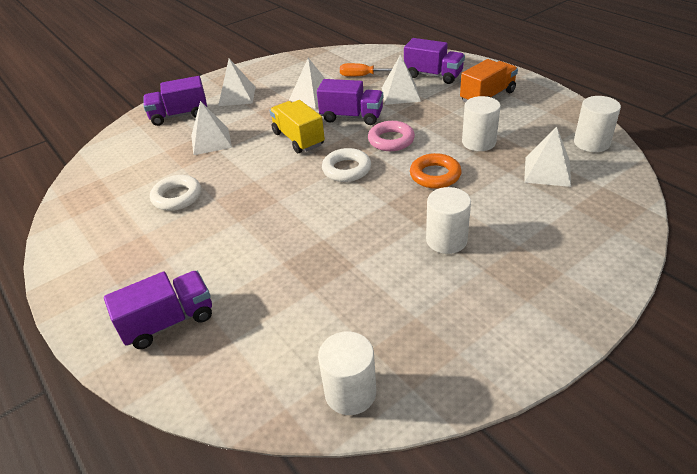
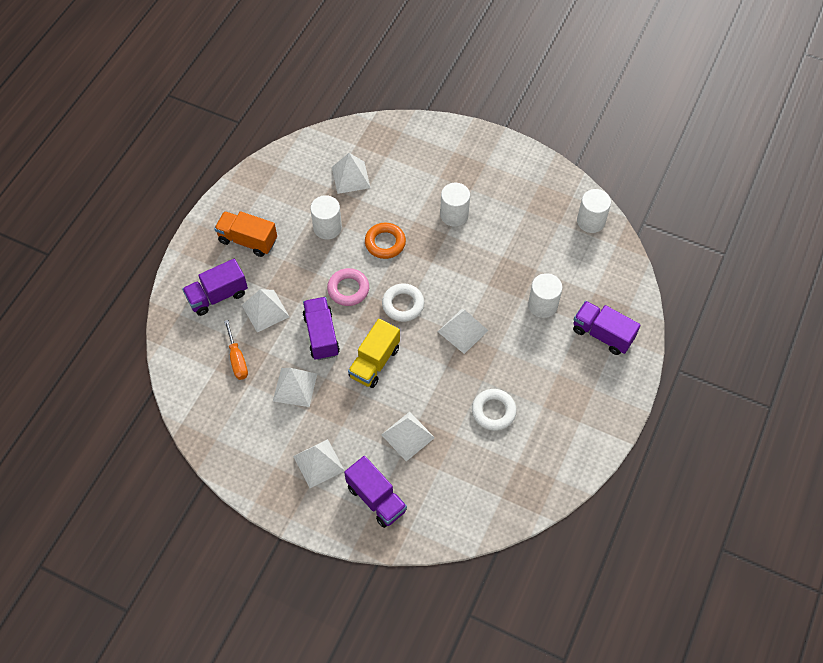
camera: 120 degrees left, 20 degrees up
(281, 201) = (463, 331): none -> white pyramid
(433, 75) = (217, 296): purple truck -> purple truck turned 120 degrees counterclockwise
(591, 143) = (301, 158): white cylinder -> white cylinder (542, 305)

